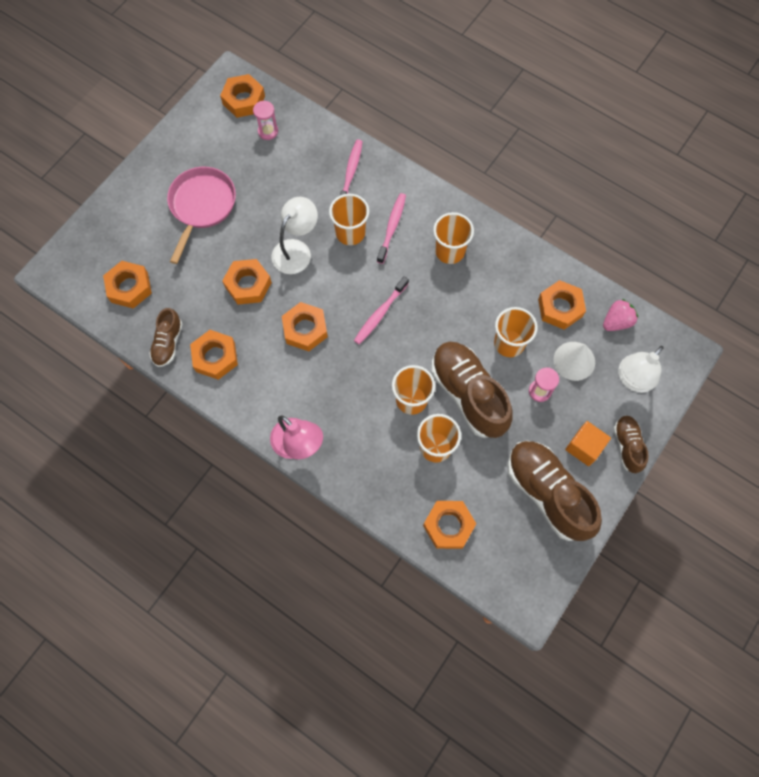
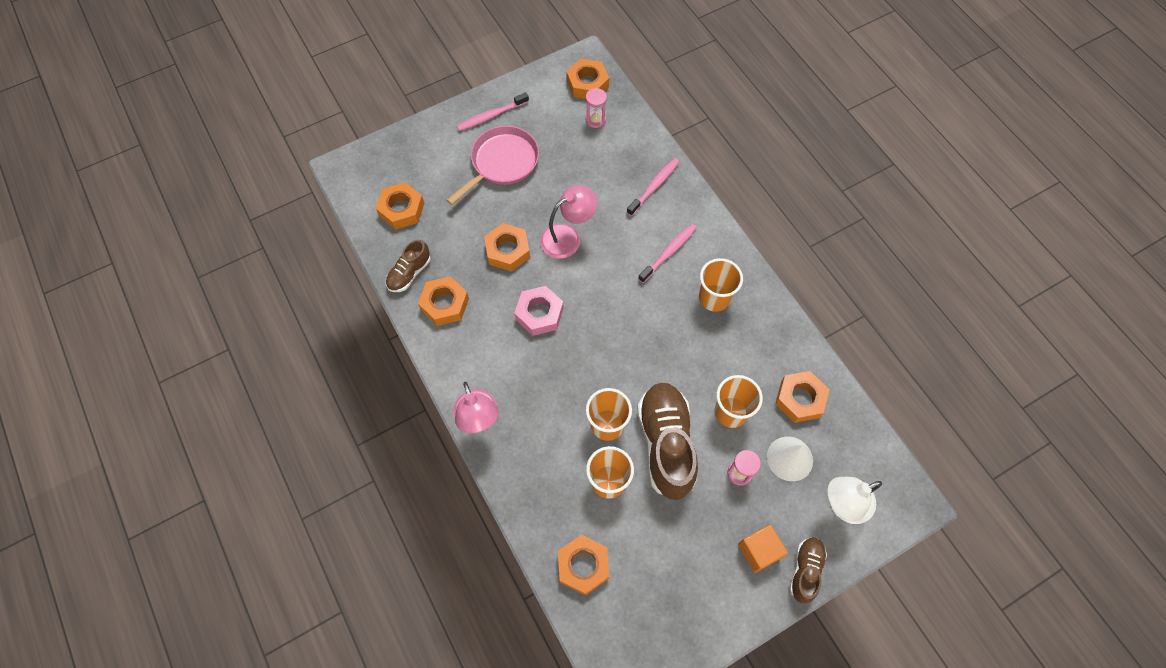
camera: 25 degrees right, 5 degrees down
(296, 250) = (568, 237): white lamp -> pink lamp
(305, 329) = (539, 313): orange nut -> pink nut
(350, 233) = (626, 242): orange cup -> none
(380, 314) = (617, 329): pink toothbrush -> pink toothbrush (491, 116)
(547, 493) = (699, 580): brown shoe -> none
(616, 321) = (853, 438): pink strawberry -> none

